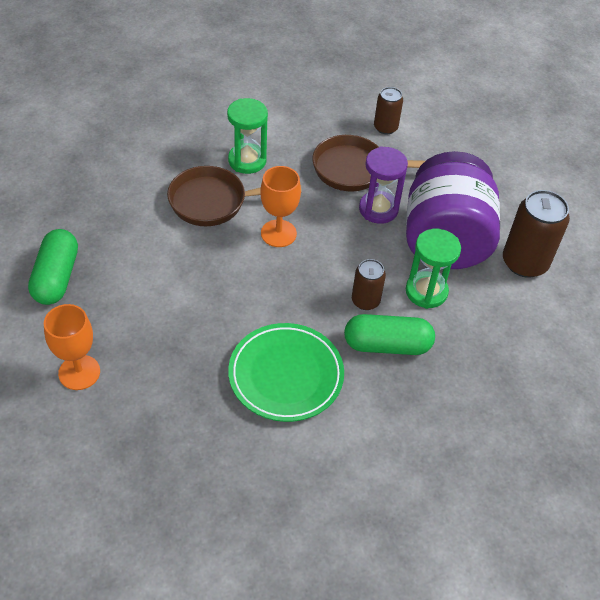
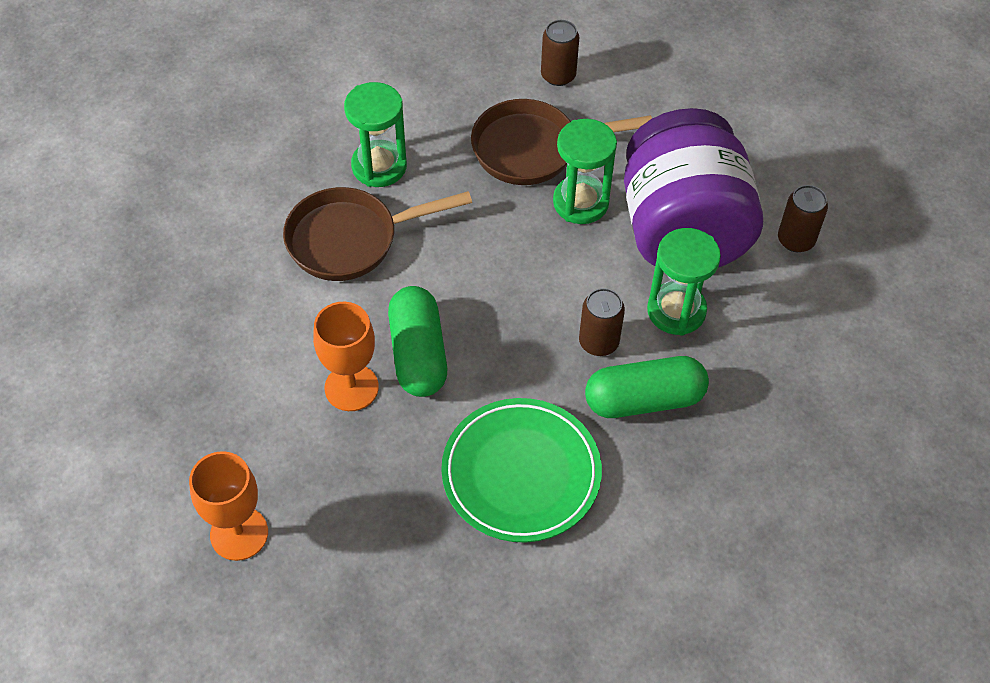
camera: 10 degrees left, 5 degrees up
(56, 277) = (163, 401): green capsule -> green capsule (418, 354)
(278, 233) = (454, 268): orange goblet -> orange goblet (351, 387)
(378, 209) = (580, 202): purple hourglass -> green hourglass
(524, 262) = (796, 240): brown can -> brown can, size x0.58

